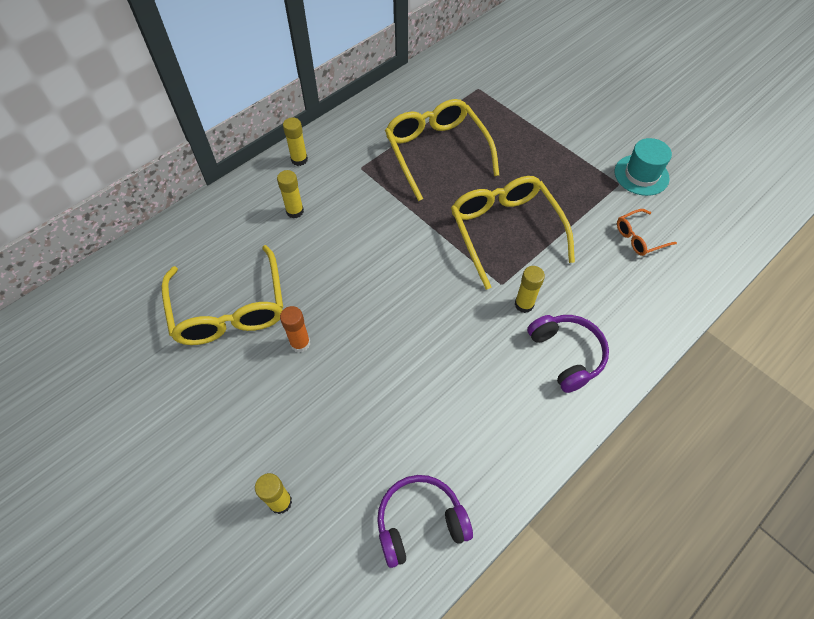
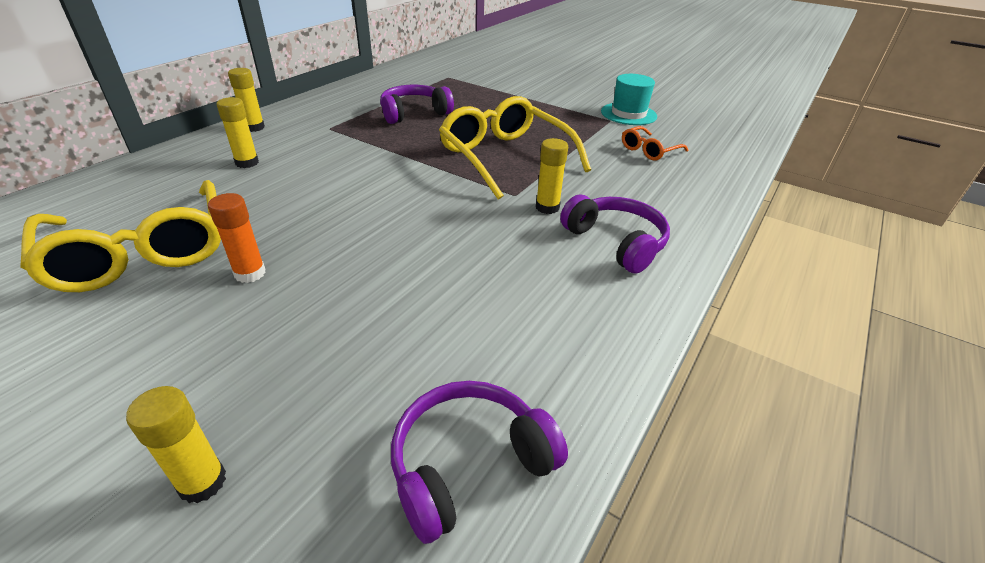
camera: 15 degrees left, 20 degrees down
(436, 151) = (414, 113): yellow glasses -> purple headphones

